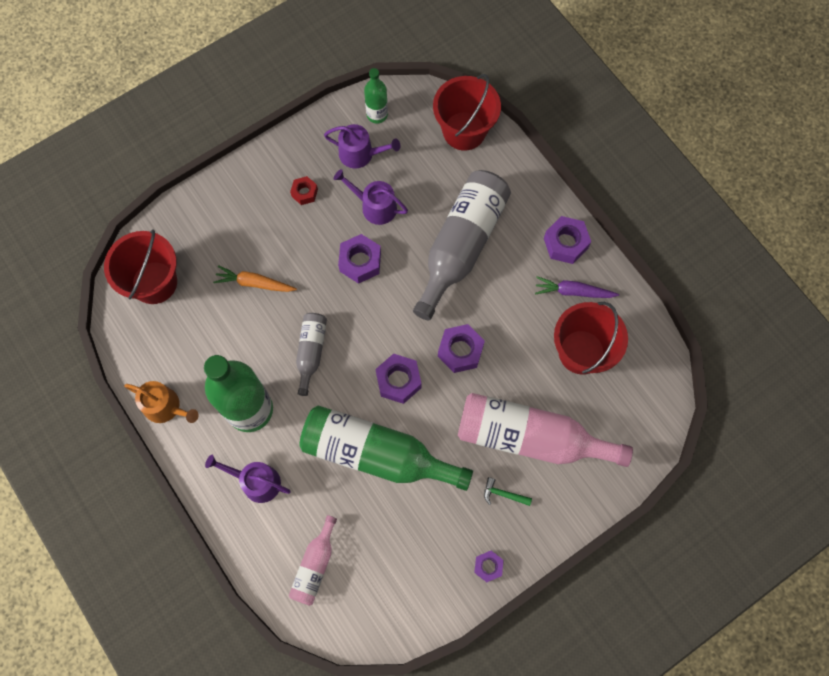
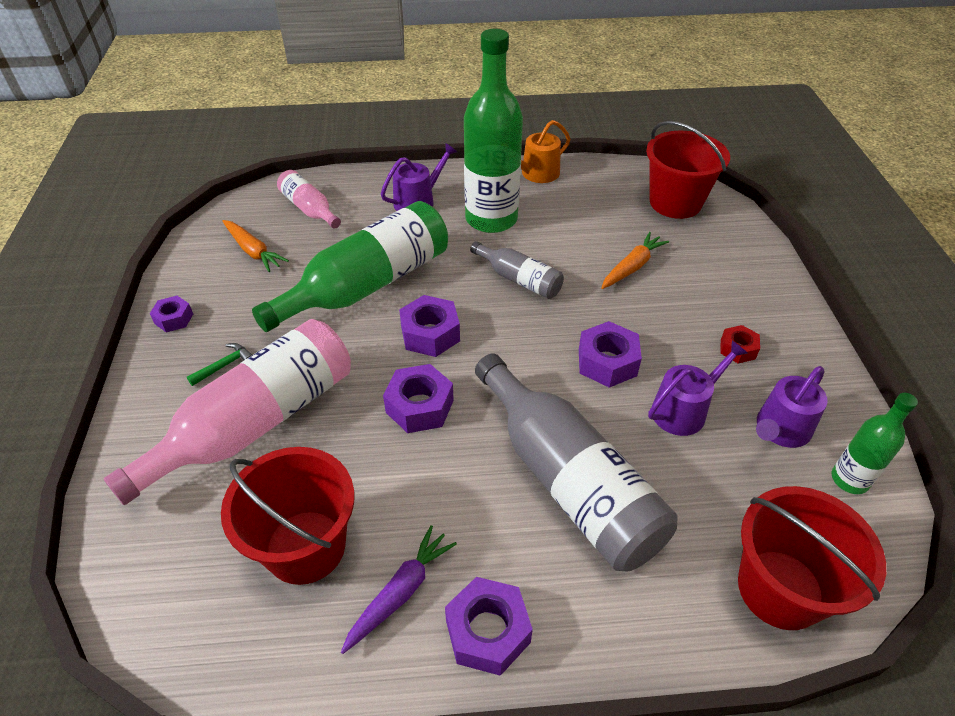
camera: 120 degrees right, 25 degrees down
(390, 569) = (253, 251): none -> orange carrot

